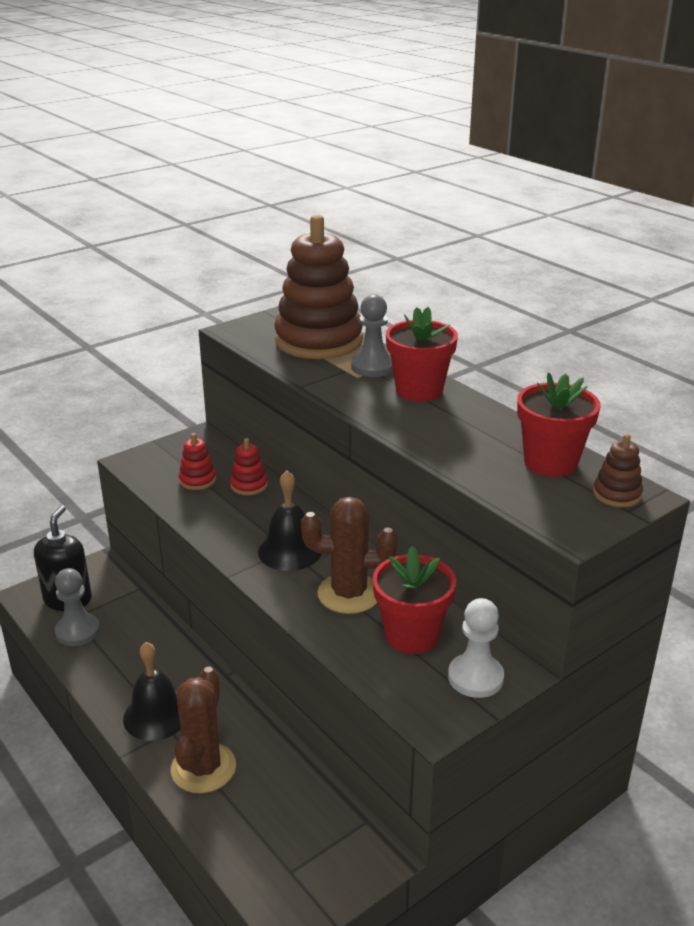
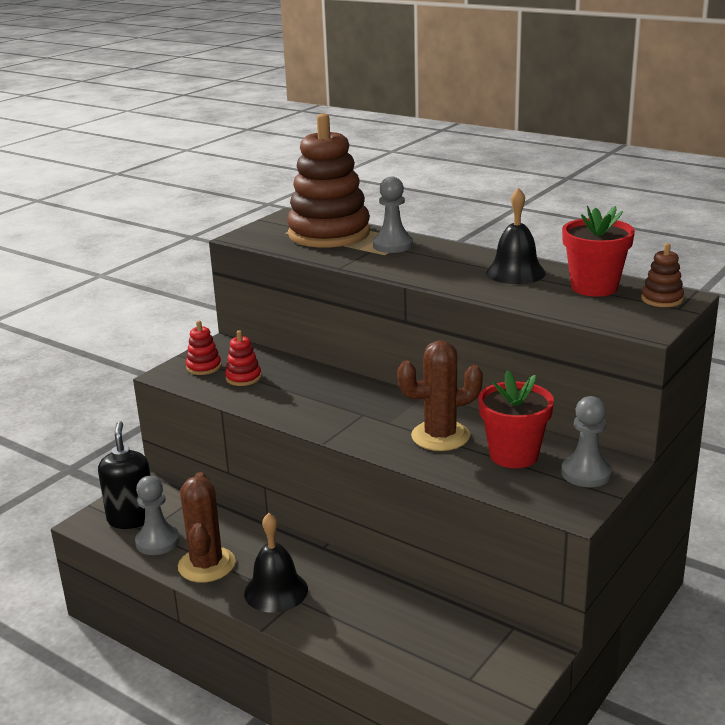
camera: 15 degrees left, 5 degrees down
(203, 768) = (345, 621): brown cactus -> brown cactus (206, 565)
(249, 485) = (294, 374): red stacking toy -> red stacking toy (204, 367)
(290, 551) = (366, 415): black bell -> black bell (515, 272)
(419, 390) = (446, 256): red flower pot -> none
(475, 677) = (586, 473): white pawn -> grey pawn

